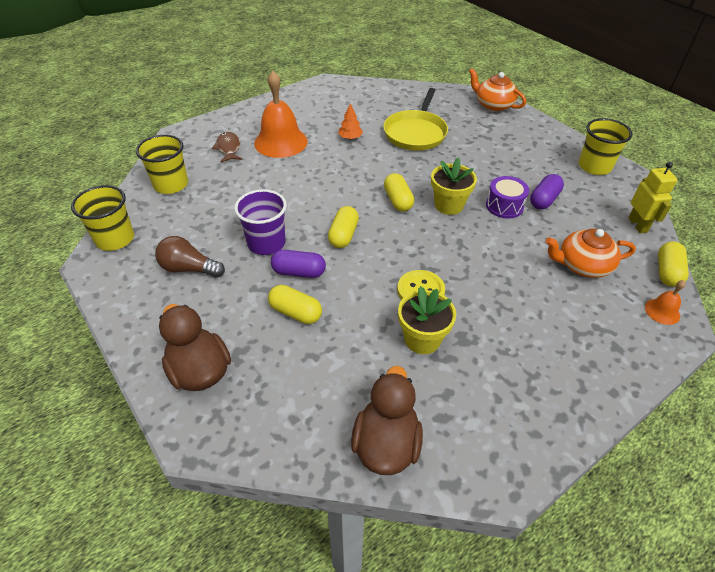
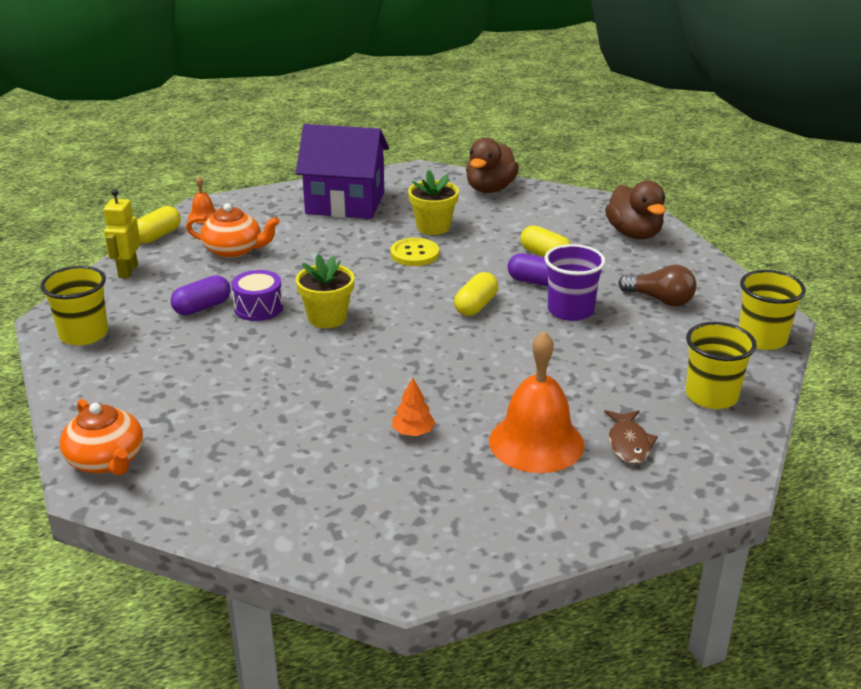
camera: 165 degrees left, 15 degrees down
(398, 200) = (389, 331): yellow capsule -> none
(415, 133) = (296, 425): yellow pan -> none
(542, 367) = (345, 203): none -> purple house

